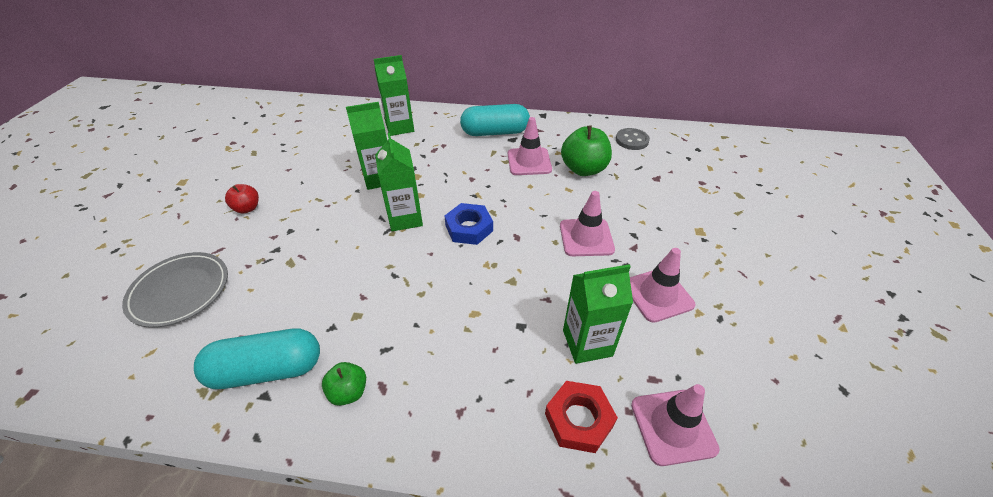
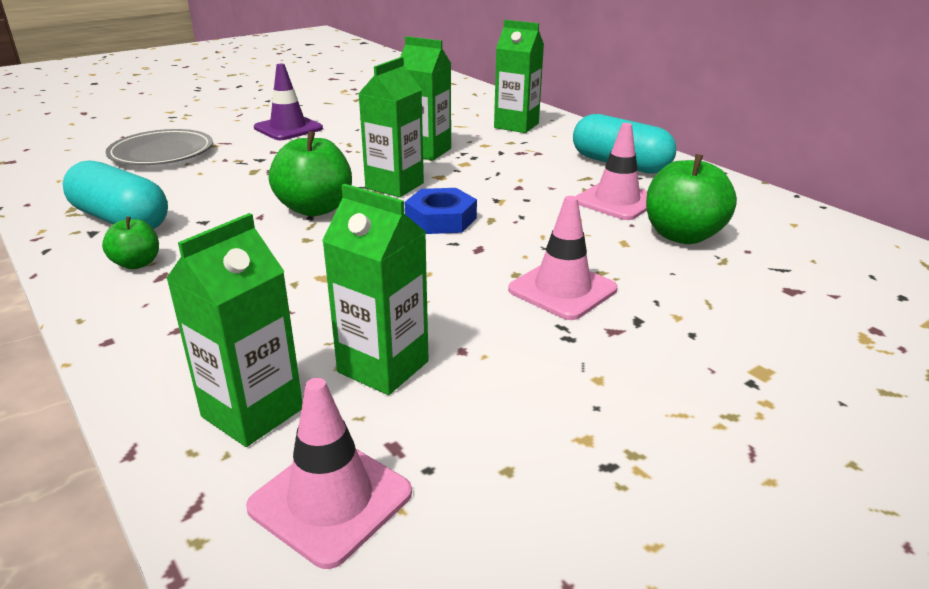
camera: 45 degrees right, 15 degrees down
(247, 208) = (288, 128): red apple -> purple traffic cone
(387, 267) = (315, 209): none -> green apple
(579, 419) = (252, 412): red nut -> green carton
(632, 140) = (822, 241): grey button -> none
(657, 295) = (557, 386): pink traffic cone -> none

